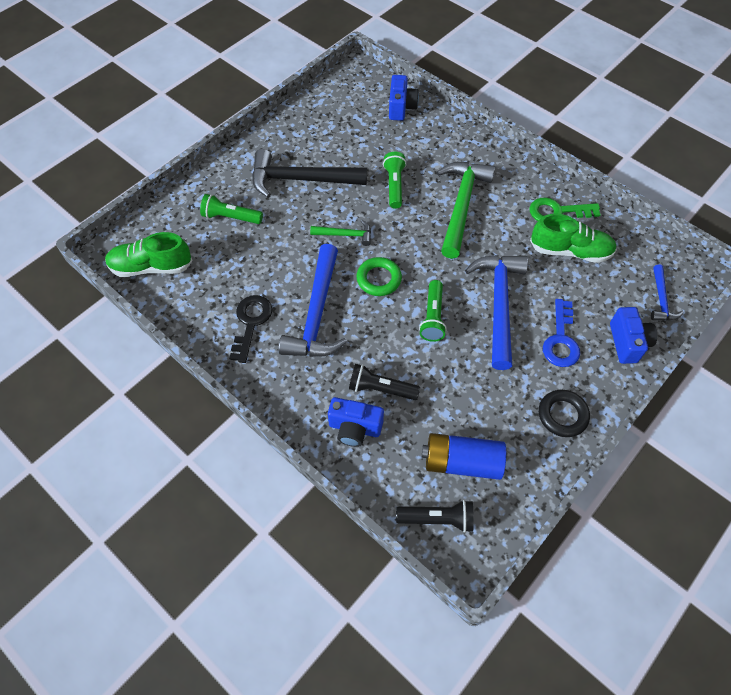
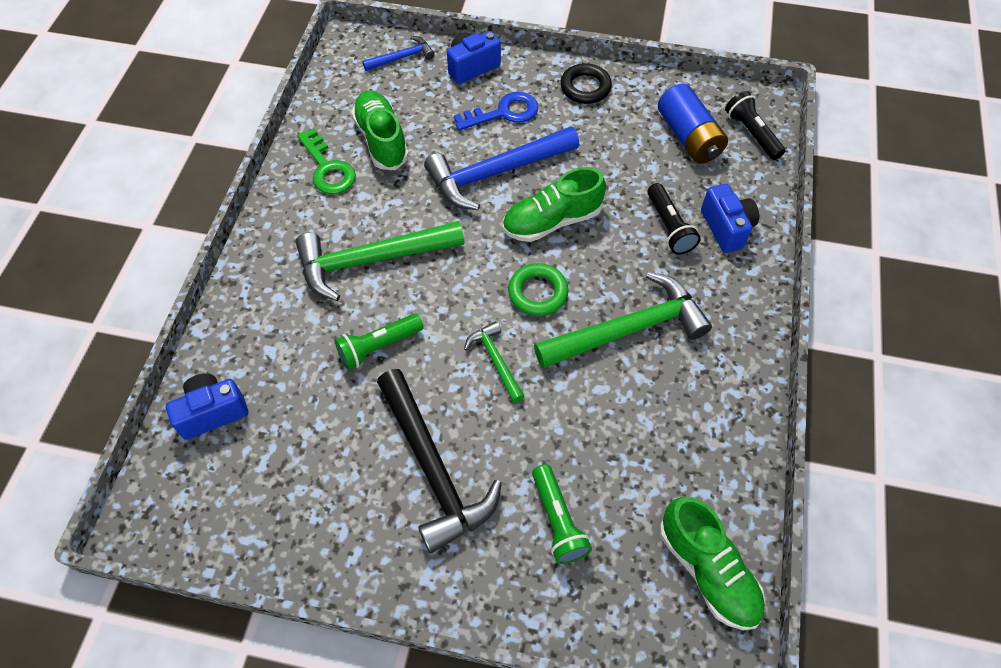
camera: 120 degrees left, 0 degrees up
(251, 323) = (691, 390): black key -> none
(317, 314) = (628, 329): blue hammer -> green hammer
(433, 317) = (552, 221): green flashlight -> green shoe

